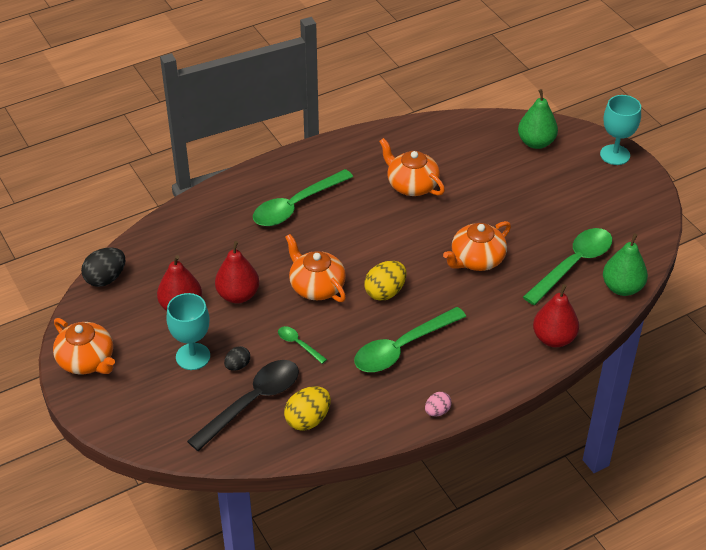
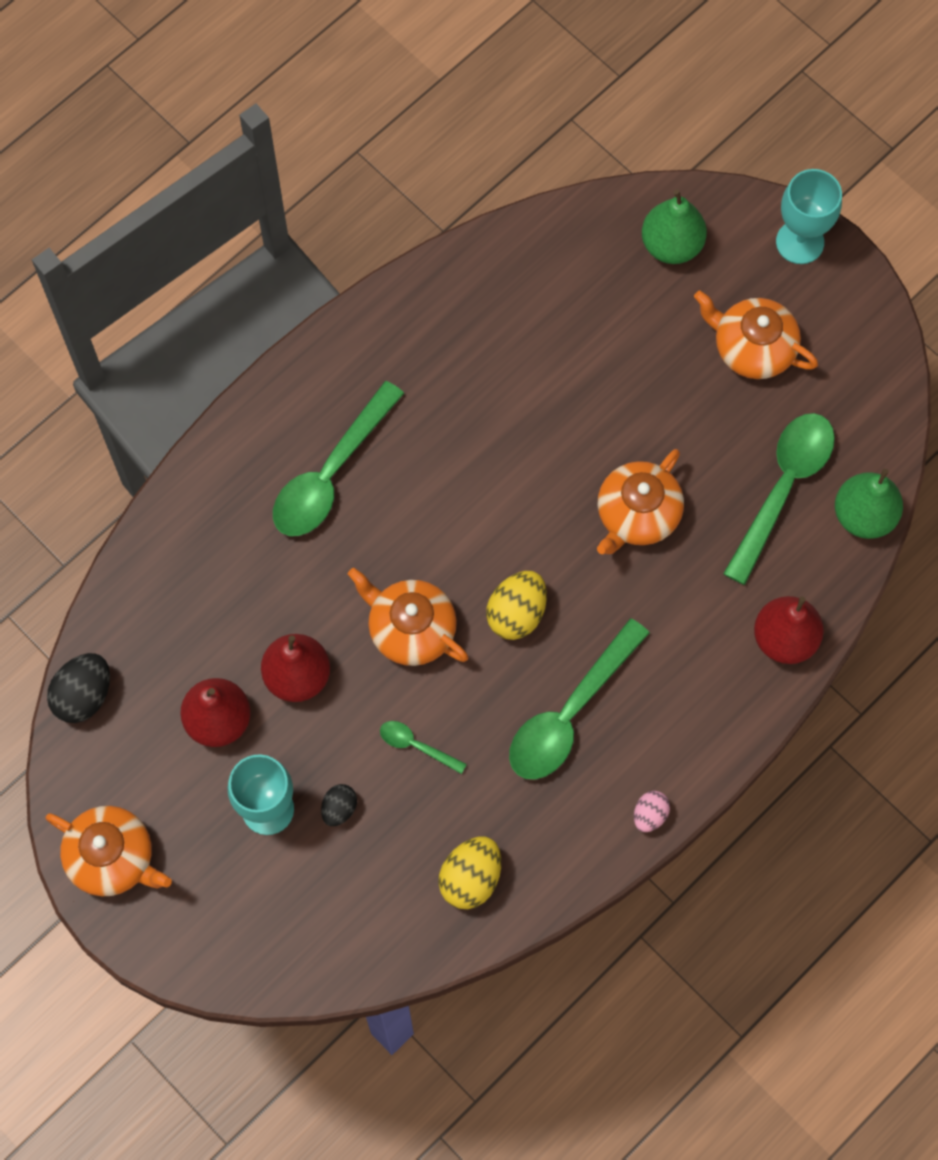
camera: 15 degrees left, 25 degrees up
(252, 402) = (381, 868): black spoon -> none
(411, 185) = (499, 385): orange teapot -> orange teapot (752, 348)

